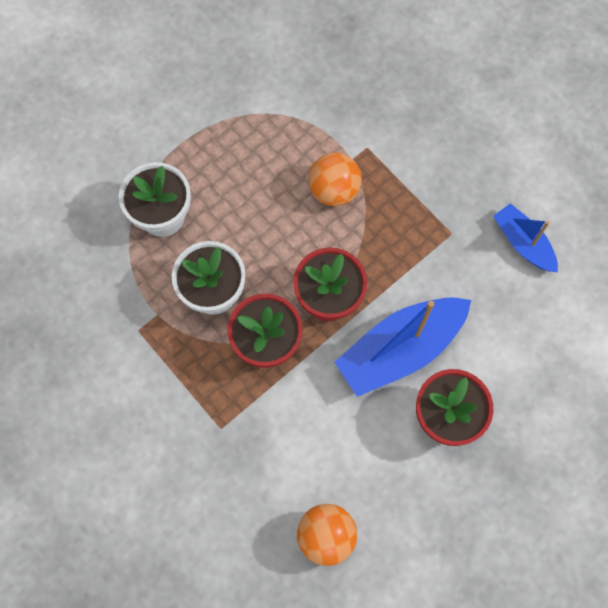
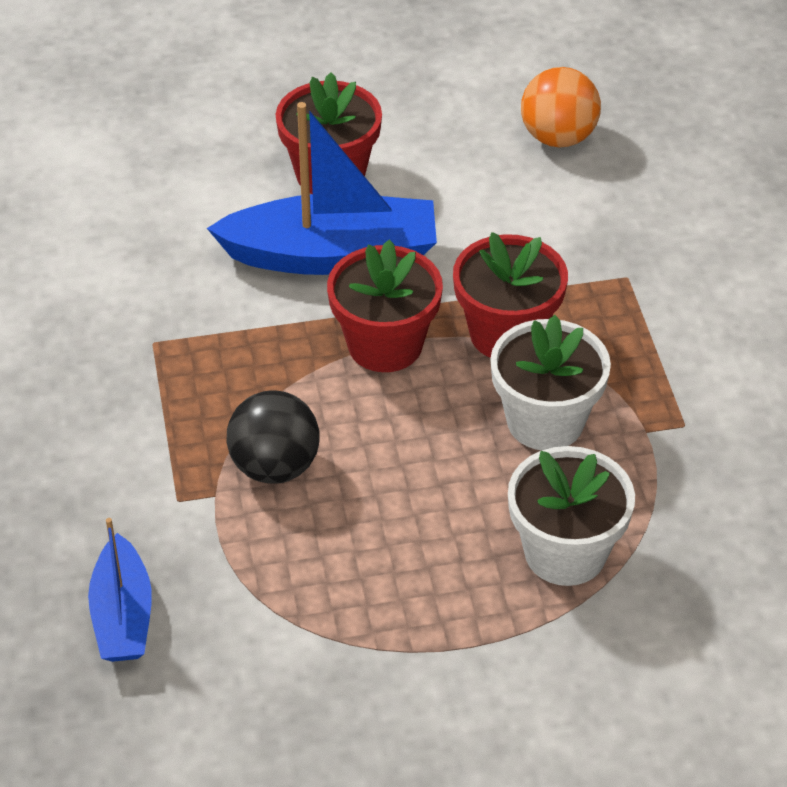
camera: 150 degrees left, 25 degrees down
(334, 190) = (275, 467): orange ball -> black ball
(523, 243) = (68, 290): blue boat -> blue boat (123, 615)

